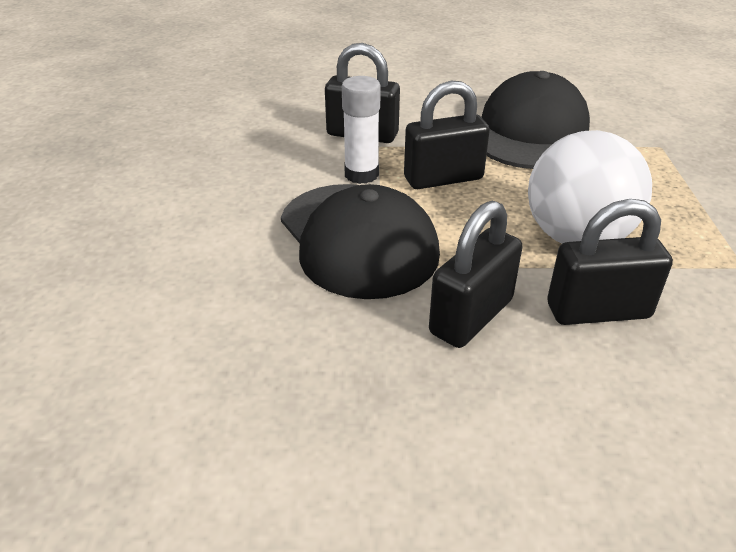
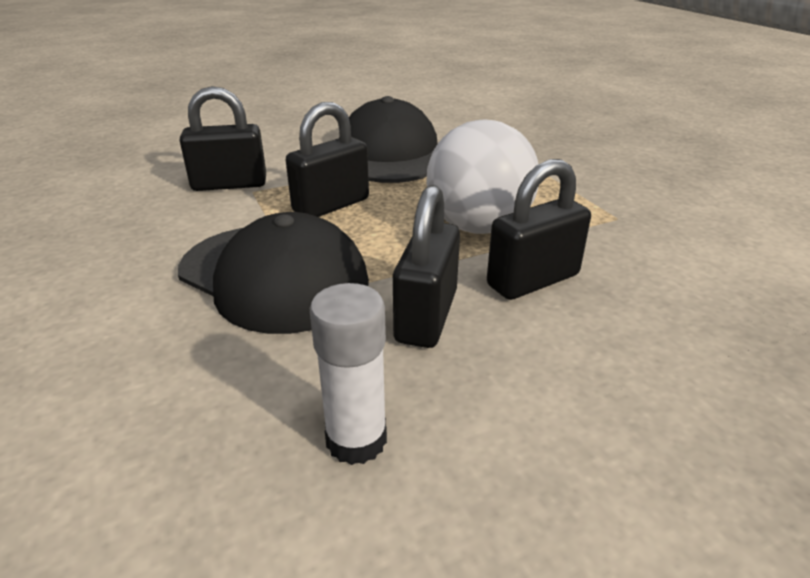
camera: 25 degrees left, 5 degrees down
(361, 174) = (247, 218): white glue stick -> white glue stick (356, 440)

